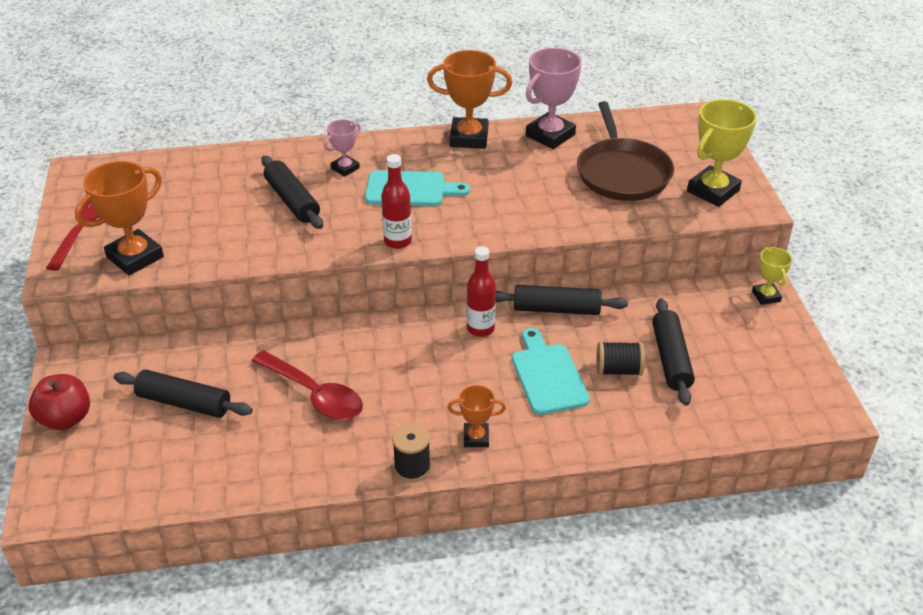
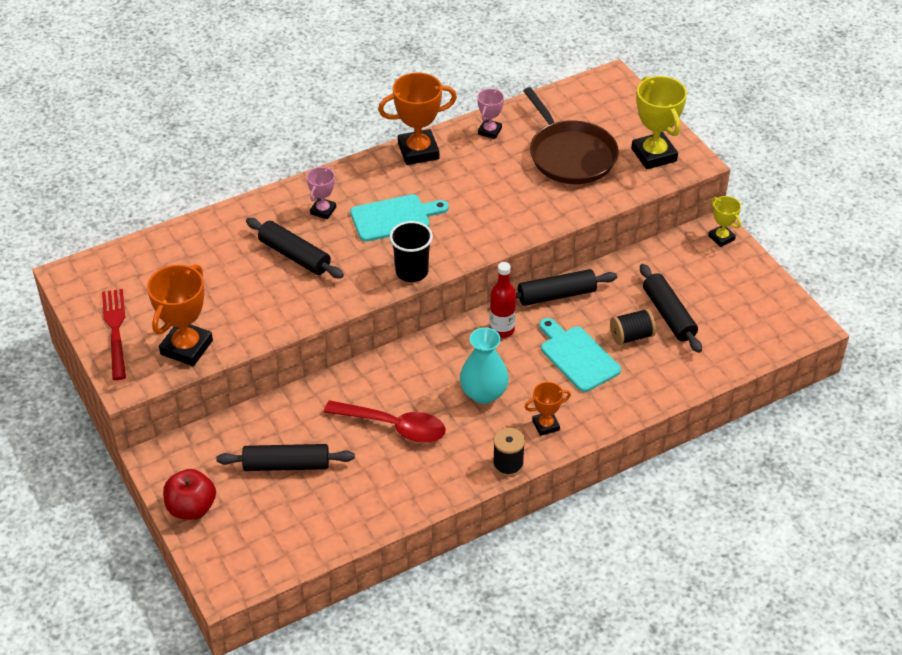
camera: 20 degrees left, 5 degrees up
(398, 241) = (412, 272): red bottle -> black cup
(427, 386) = (483, 393): none -> turquoise vase
(550, 135) = (489, 131): pink trophy -> pink trophy, size x0.55
(713, 191) = (654, 155): yellow trophy -> yellow trophy turned 45 degrees counterclockwise

